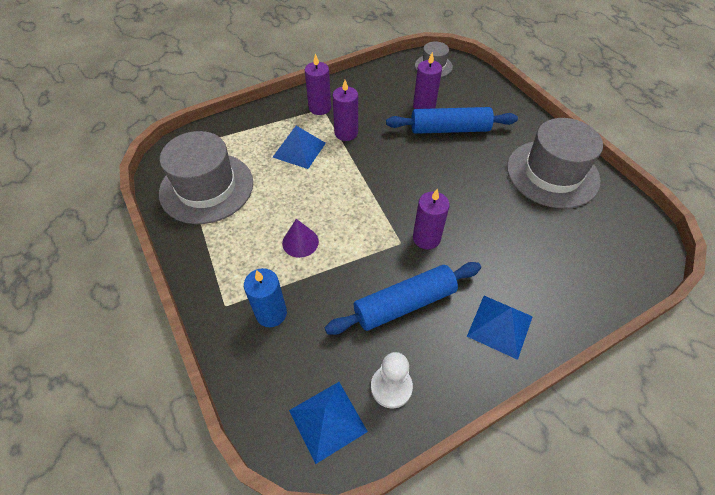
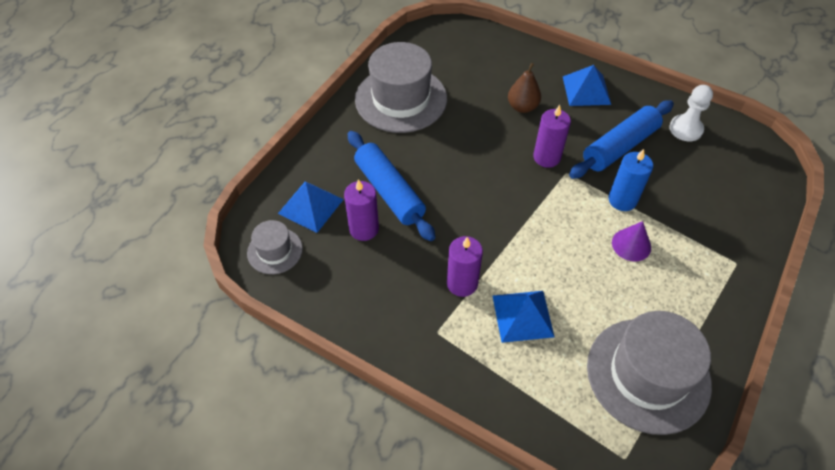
camera: 120 degrees left, 0 degrees up
(271, 313) = (710, 226): blue candle -> blue candle (622, 200)
(319, 108) = (437, 336): purple candle -> none
(327, 421) = (740, 151): blue pyramid -> blue pyramid (311, 206)
(404, 304) = (619, 147): blue rolling pin -> blue rolling pin turned 75 degrees counterclockwise
(500, 254) = (522, 107): none -> brown pear

